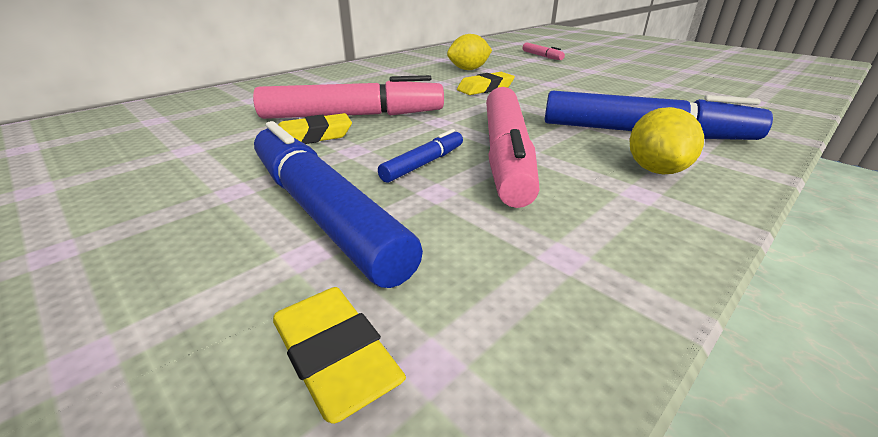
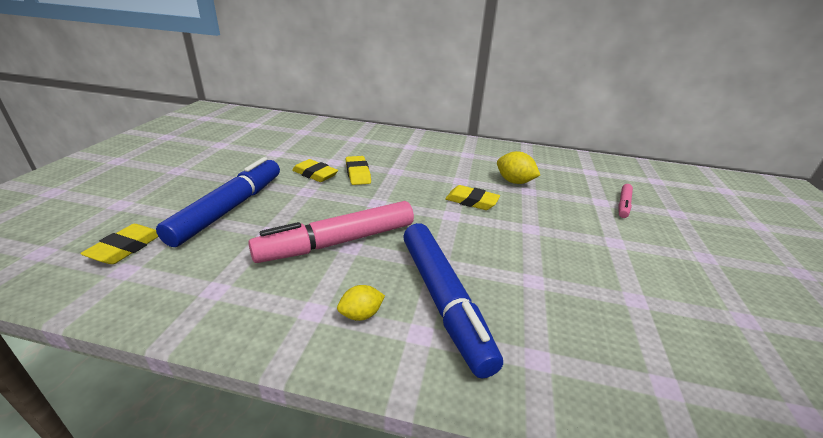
camera: 55 degrees right, 0 degrees up
(353, 116) = (358, 173): pink marker -> yellow eraser
(423, 164) = (302, 217): blue marker -> none
(655, 170) = (361, 314): yellow lemon -> yellow lemon, size x0.65

